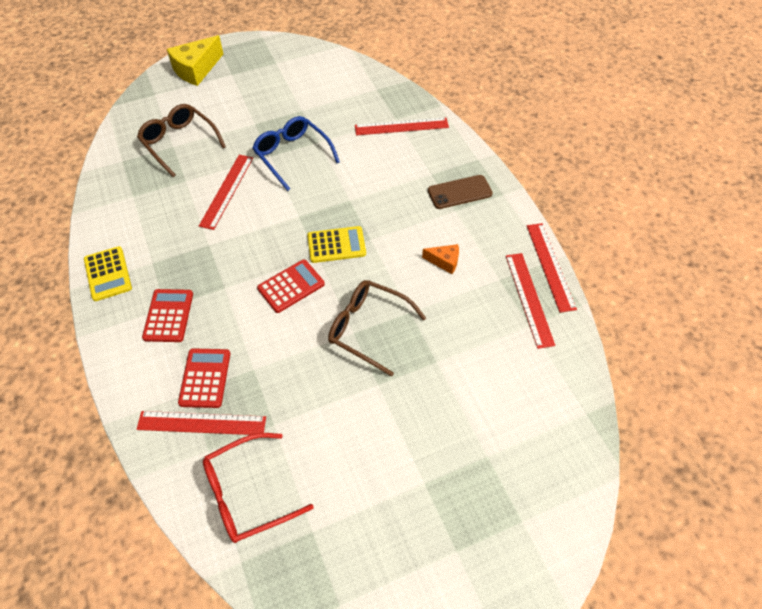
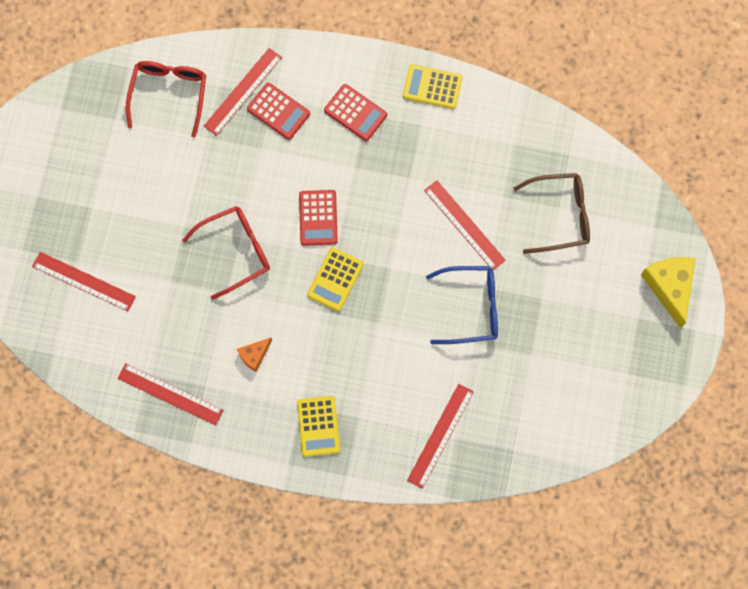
camera: 125 degrees right, 20 degrees up
(368, 328) = (236, 251): brown glasses -> red glasses
(459, 192) = (318, 426): brown phone -> yellow calculator
(550, 266) = (186, 438): red ruler -> red ruler (84, 281)

